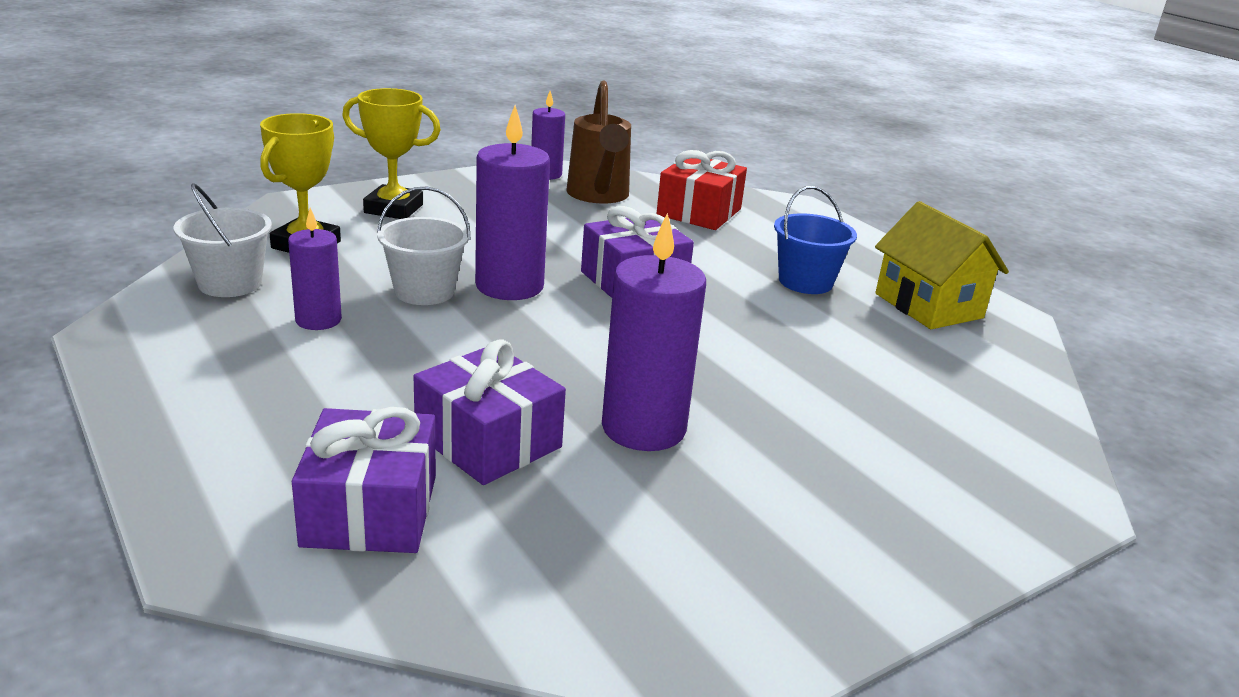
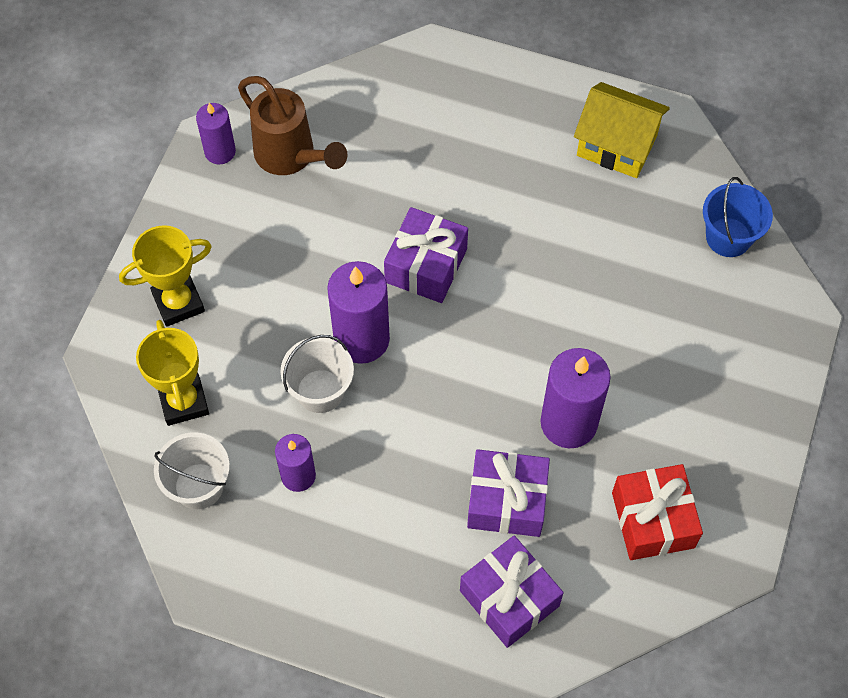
camera: 35 degrees left, 35 degrees up
(699, 212) = (380, 123): red gift -> red gift (653, 520)
(805, 282) = (526, 175): blue bucket -> blue bucket (728, 237)

